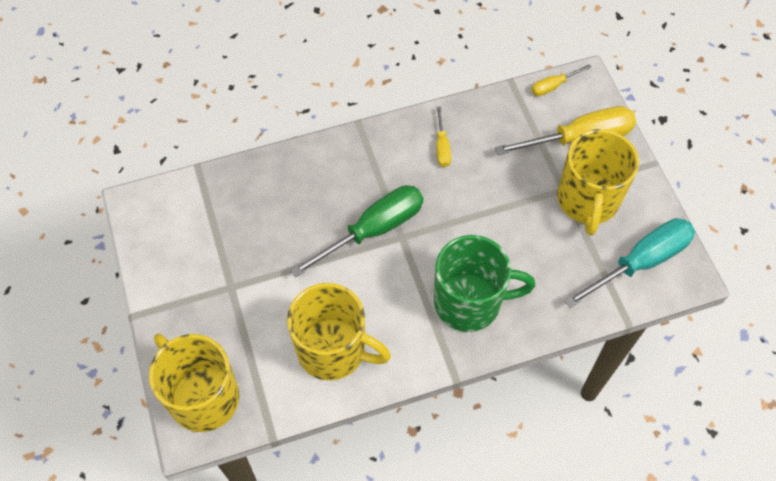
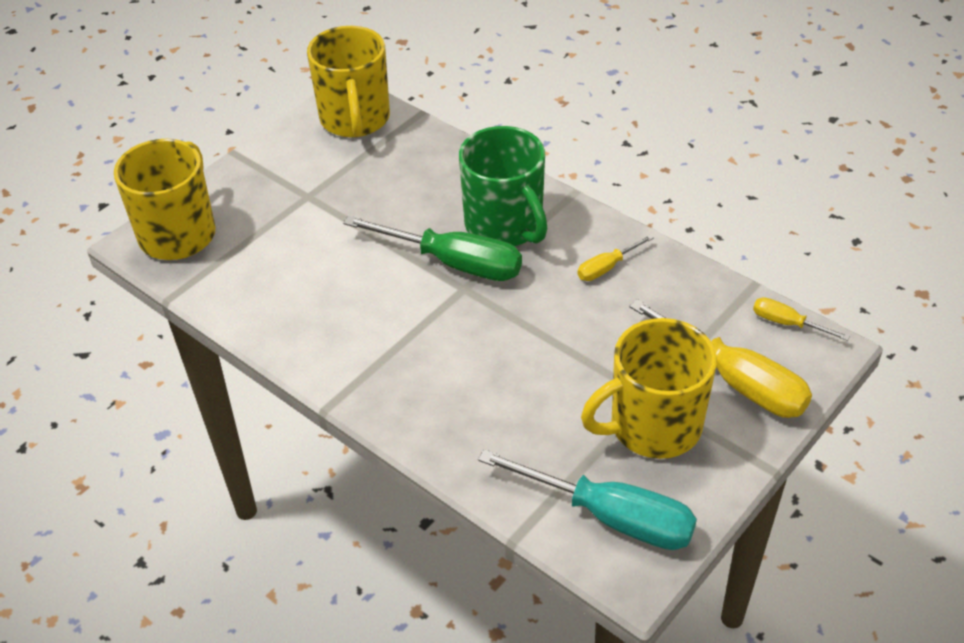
camera: 60 degrees right, 15 degrees down
(333, 350) = (290, 298): yellow mug -> yellow mug (355, 119)
(469, 302) = (426, 379): green mug -> green mug (504, 225)

